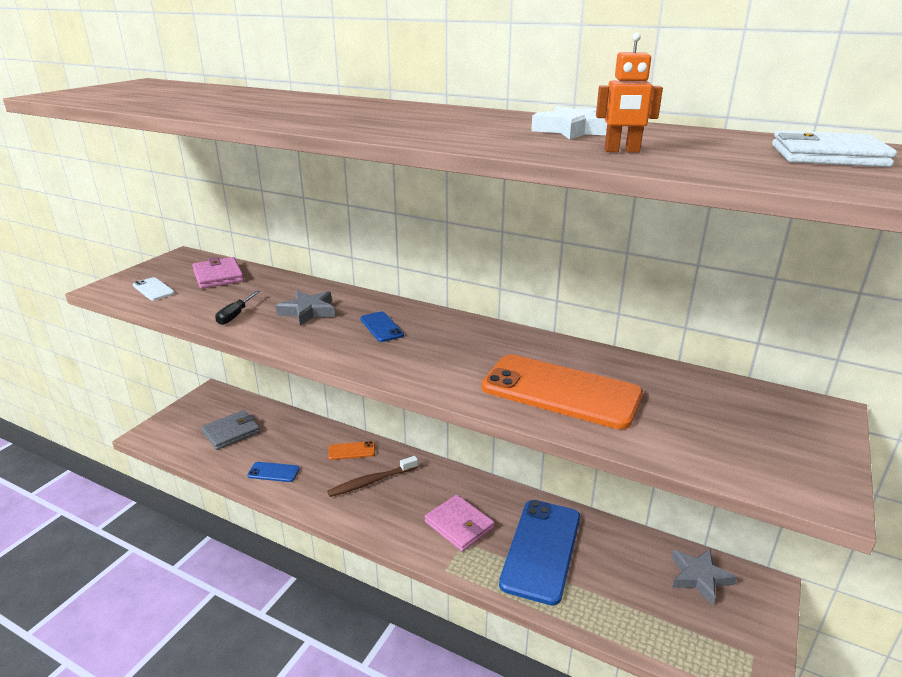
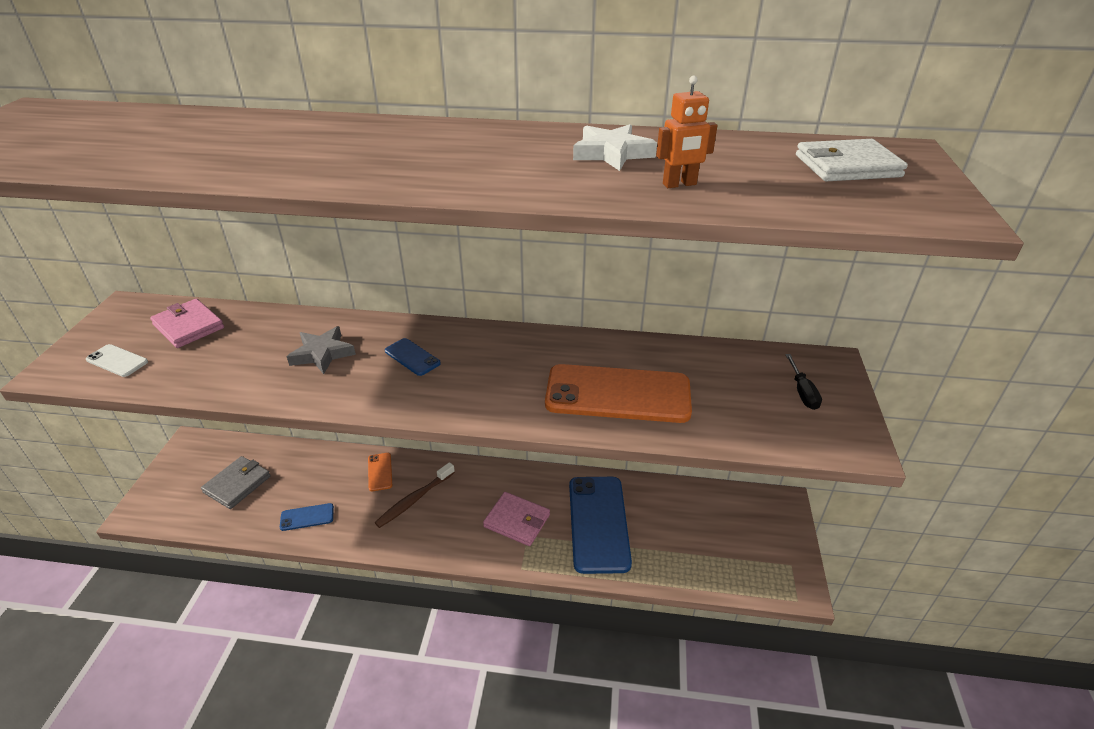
camera: 20 degrees left, 10 degrees up
(235, 316) = (241, 377): black screwdriver -> black screwdriver (802, 392)
(351, 451) = (380, 472): orange phone -> orange phone turned 75 degrees counterclockwise
(699, 577) = (732, 510): grey star -> none

